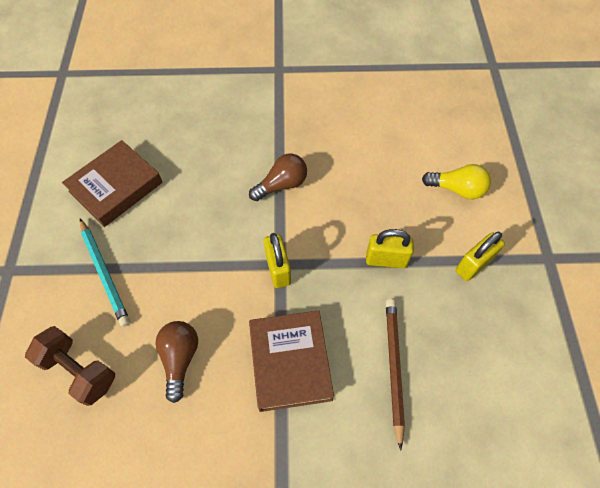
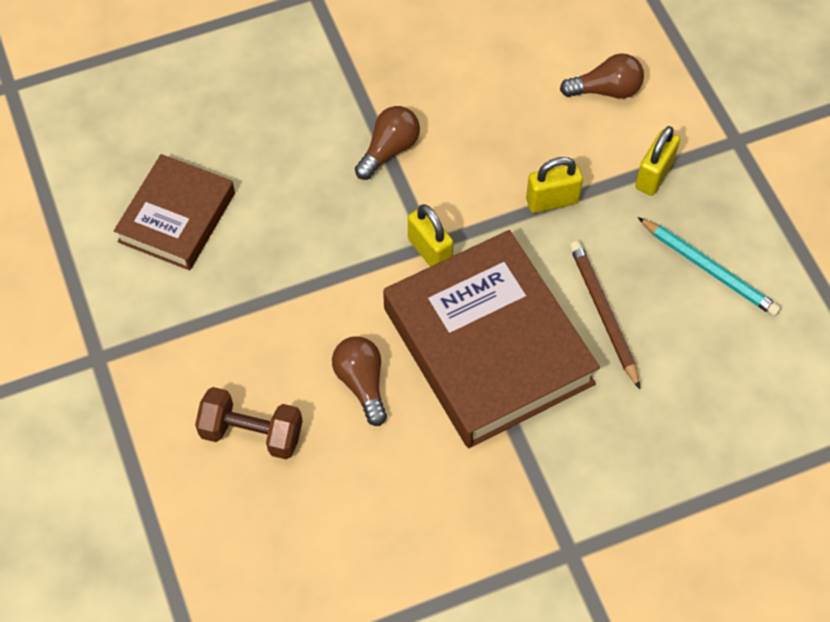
camera: 20 degrees left, 0 degrees up
(104, 273) = (221, 322): turquoise pencil -> turquoise pencil (709, 269)
(290, 362) = (488, 346): brown book -> brown book, size x1.70
(457, 189) = (606, 90): yellow light bulb -> brown light bulb

